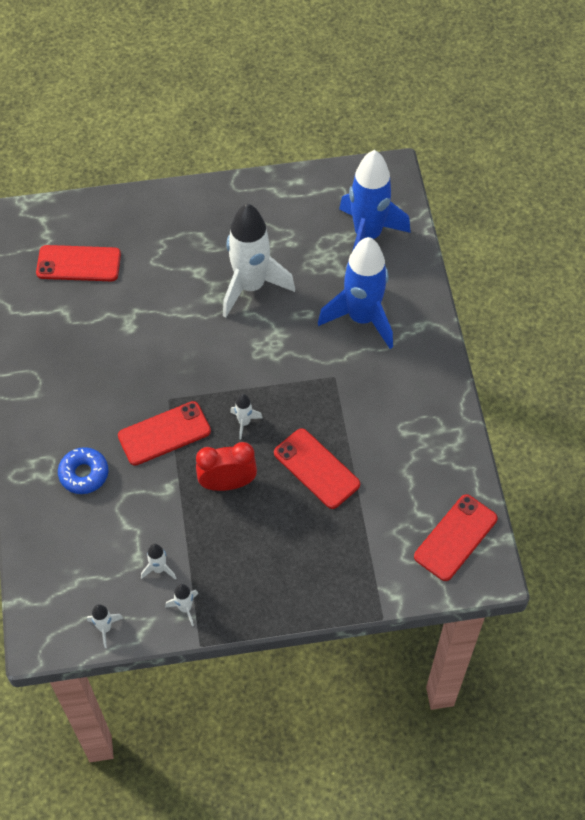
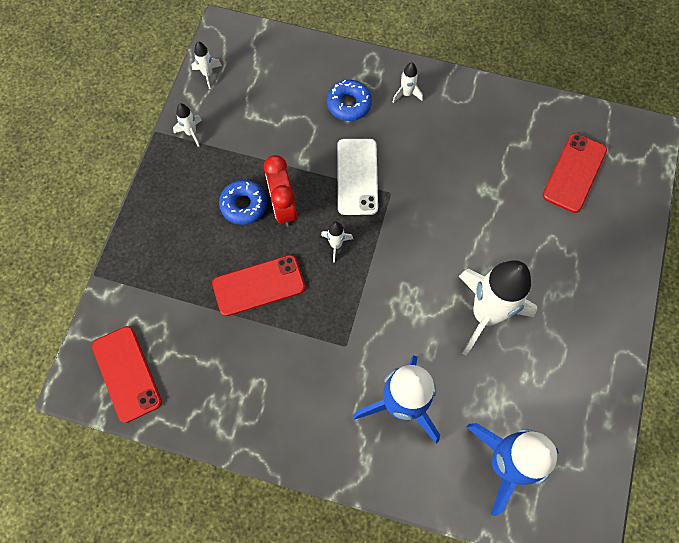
camera: 115 degrees right, 10 degrees up
(159, 569) = (234, 127): white rocket -> white rocket (406, 94)
(164, 433) = (357, 176): red phone -> white phone
(227, 483) = (283, 207): red clock -> red clock turned 150 degrees clockwise
(242, 519) = (244, 205): none -> blue donut

